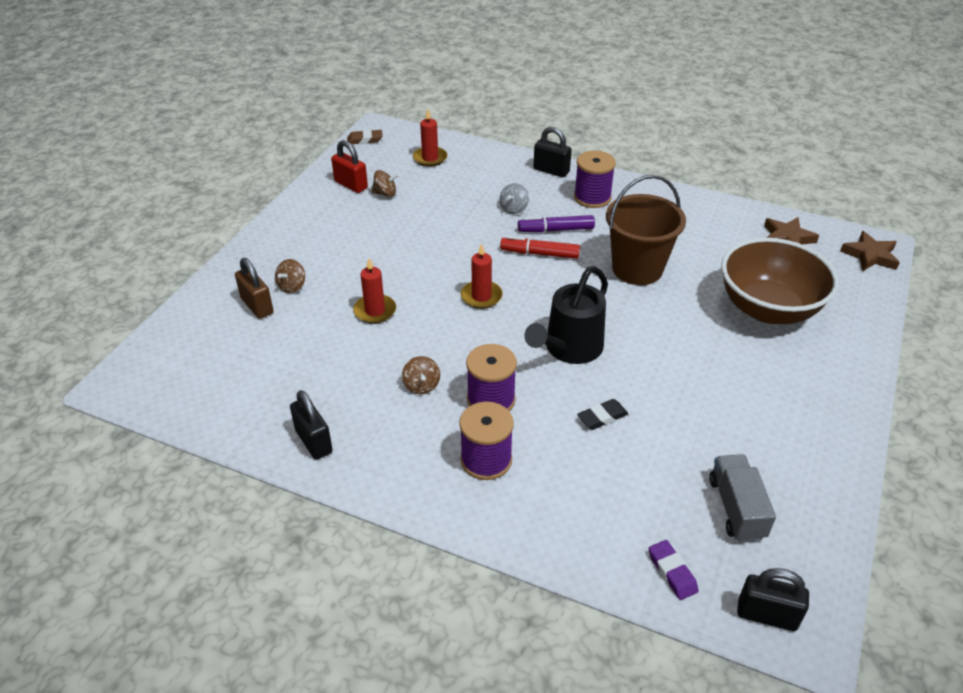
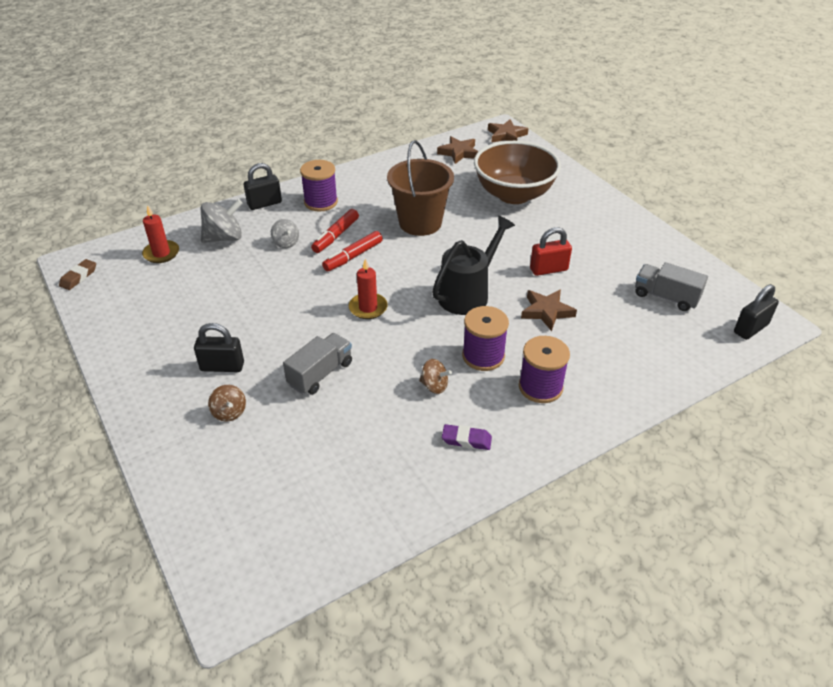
camera: 55 degrees left, 0 degrees up
(257, 306) = (229, 448): brown padlock -> none
(314, 441) = (440, 479): black padlock -> black padlock (222, 366)
(351, 185) = (133, 314): red padlock -> red padlock (548, 269)
(375, 311) = (320, 374): red candle -> grey truck
(385, 193) = (174, 299): brown spinning top -> none
(483, 175) = (224, 238): none -> grey spinning top
(555, 230) = (336, 236): purple marker -> red marker
(569, 349) = (468, 293): black watering can -> black watering can turned 120 degrees counterclockwise
(602, 417) = (546, 311): black eraser -> brown star
(672, 572) = (697, 349): purple eraser -> purple eraser (466, 440)

